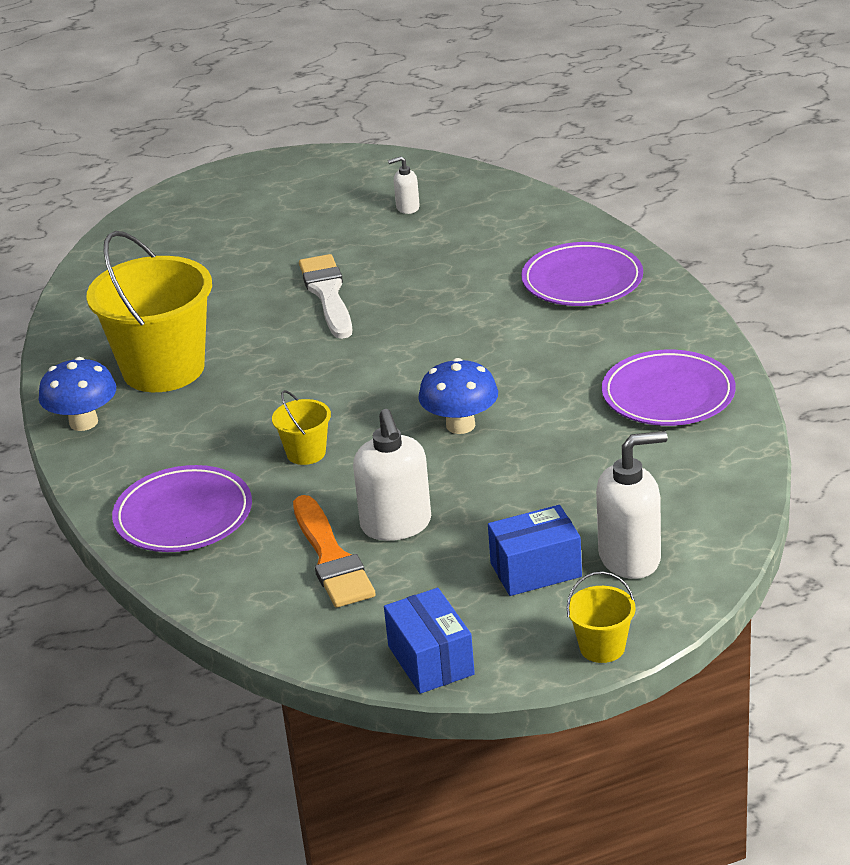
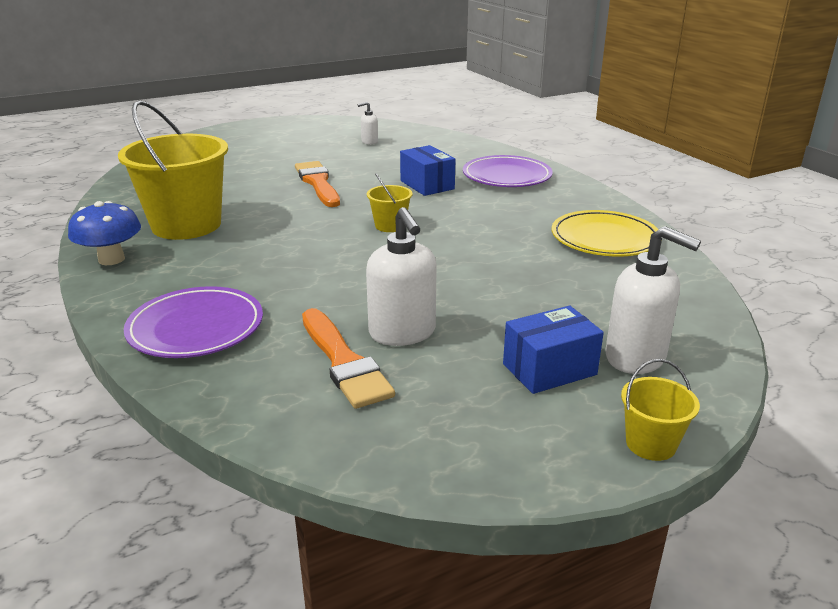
camera: 10 degrees left, 5 degrees down
(306, 453) = (310, 279): yellow bucket -> yellow bucket (390, 226)
(327, 294) = (318, 183): white brush -> orange brush
(431, 660) = (469, 462): blue box -> blue box (427, 185)
(460, 425) = (442, 259): blue mushroom -> none
(630, 558) = (636, 357): white soap dispenser -> white soap dispenser turned 60 degrees clockwise
(668, 394) = (605, 239): purple plate -> yellow plate

